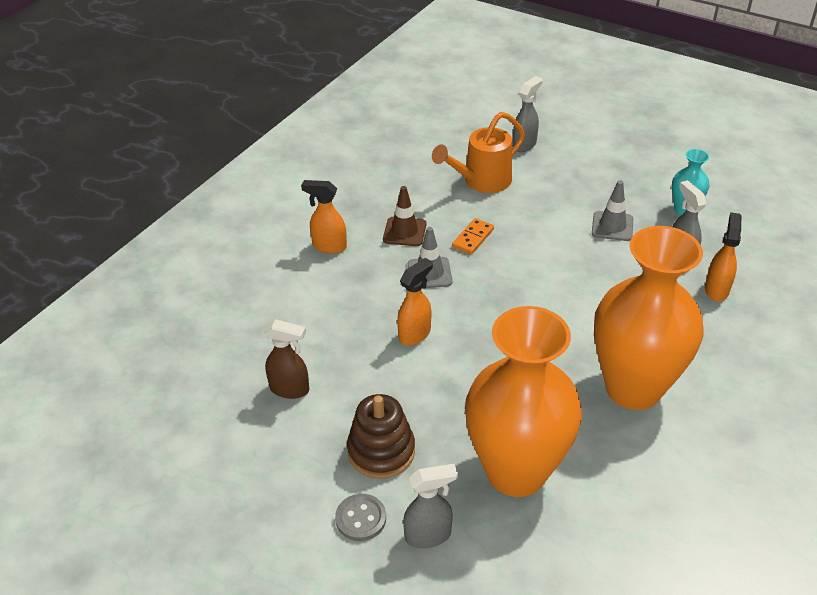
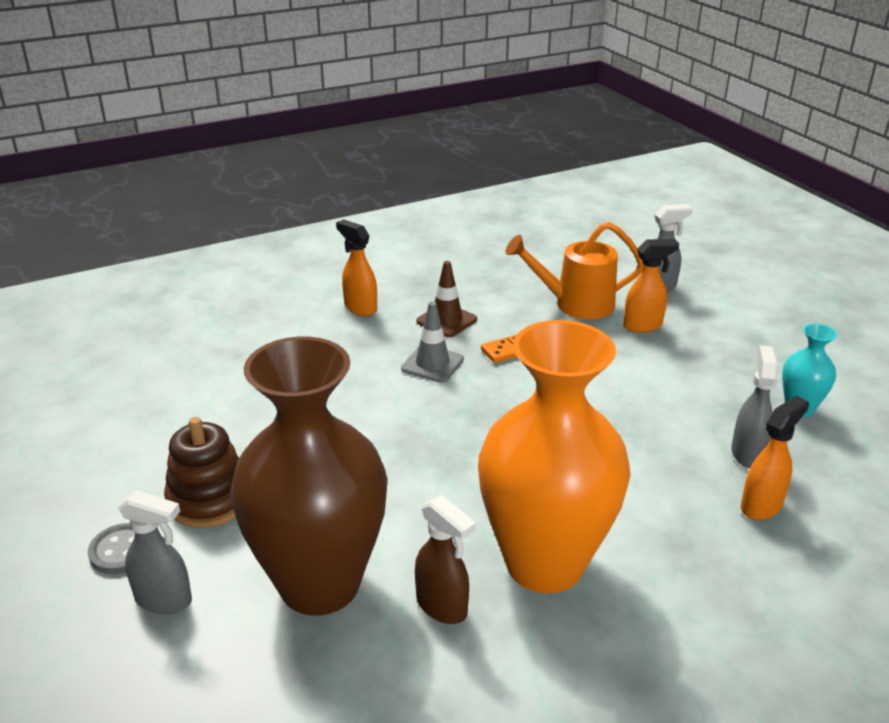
camera: 30 degrees right, 10 degrees down
(290, 389) = (191, 409): brown spray bottle -> brown spray bottle (442, 607)
(415, 334) = (358, 411): orange spray bottle -> orange spray bottle (643, 326)
(516, 471) = (320, 584): orange vase -> brown vase
(612, 226) = (686, 394): grey traffic cone -> none

